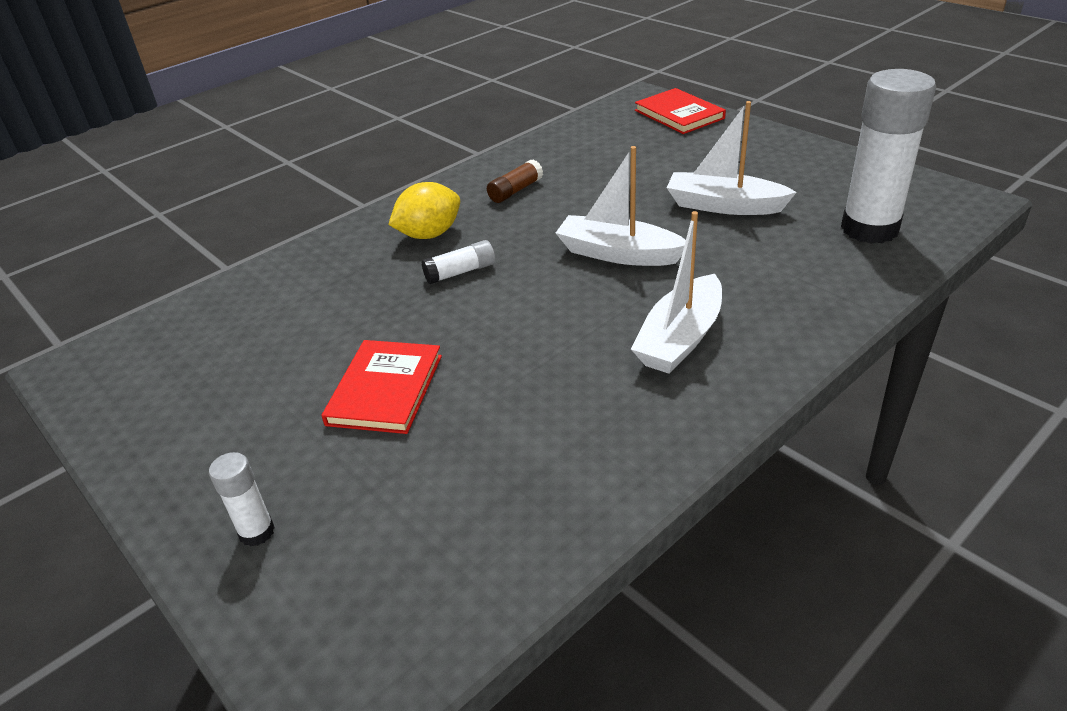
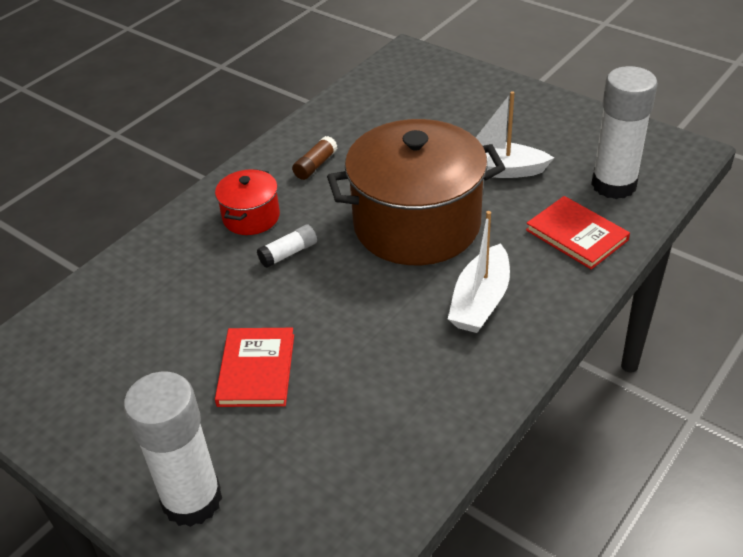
camera: 10 degrees left, 5 degrees up
(257, 532) = (192, 500): white glue stick -> white glue stick, size x2.24
(429, 234) = (251, 217): yellow lemon -> red pot
(618, 254) = (417, 224): white boat -> brown pot
(679, 114) = (442, 72): red book -> red book (576, 235)

